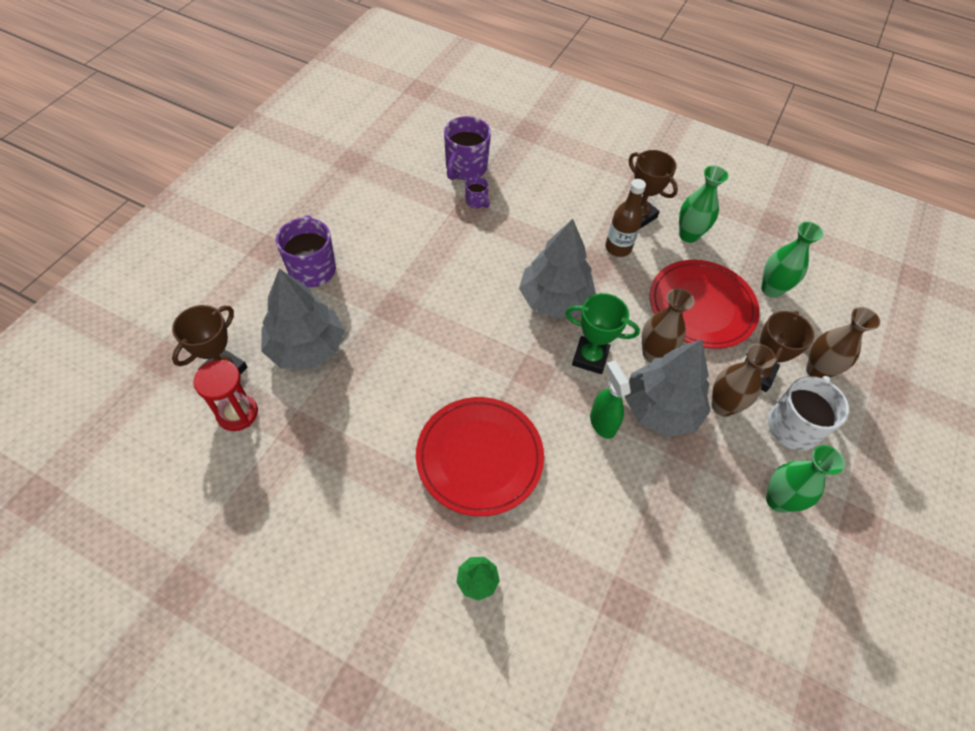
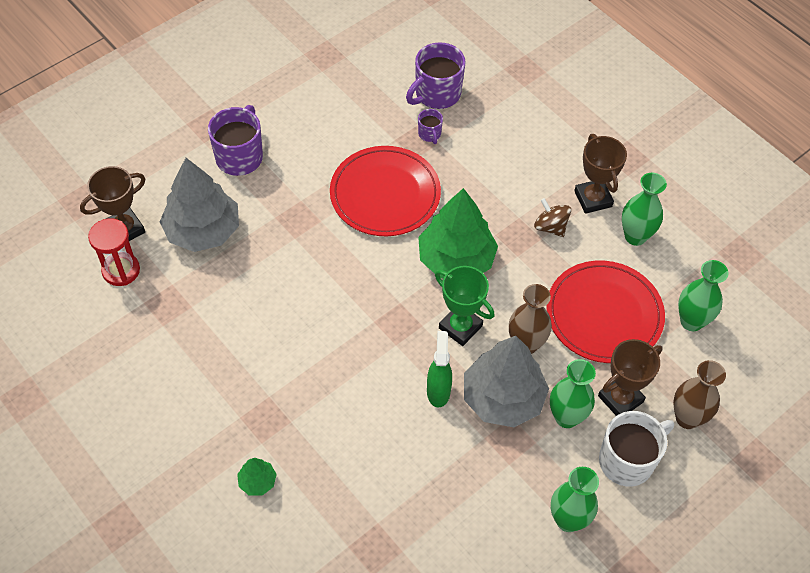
camera: 25 degrees right, 0 degrees up
(479, 457) = (310, 381): red plate -> red plate (385, 194)
(555, 299) = (456, 259): grey tree -> green tree
(618, 248) = (550, 227): brown bottle -> brown spinning top
(723, 406) = (566, 417): brown vase -> green vase

